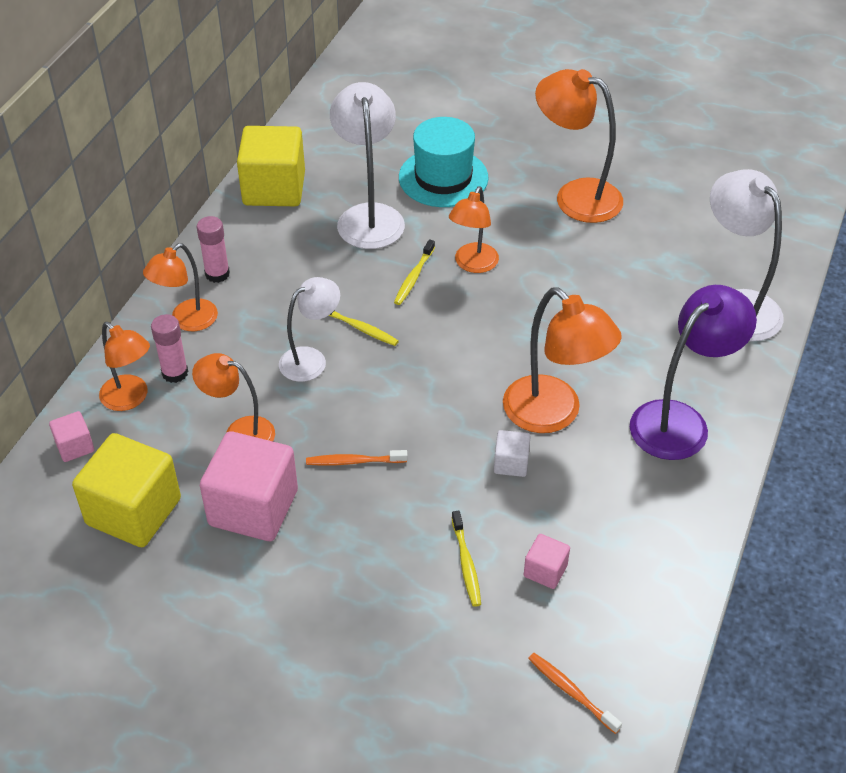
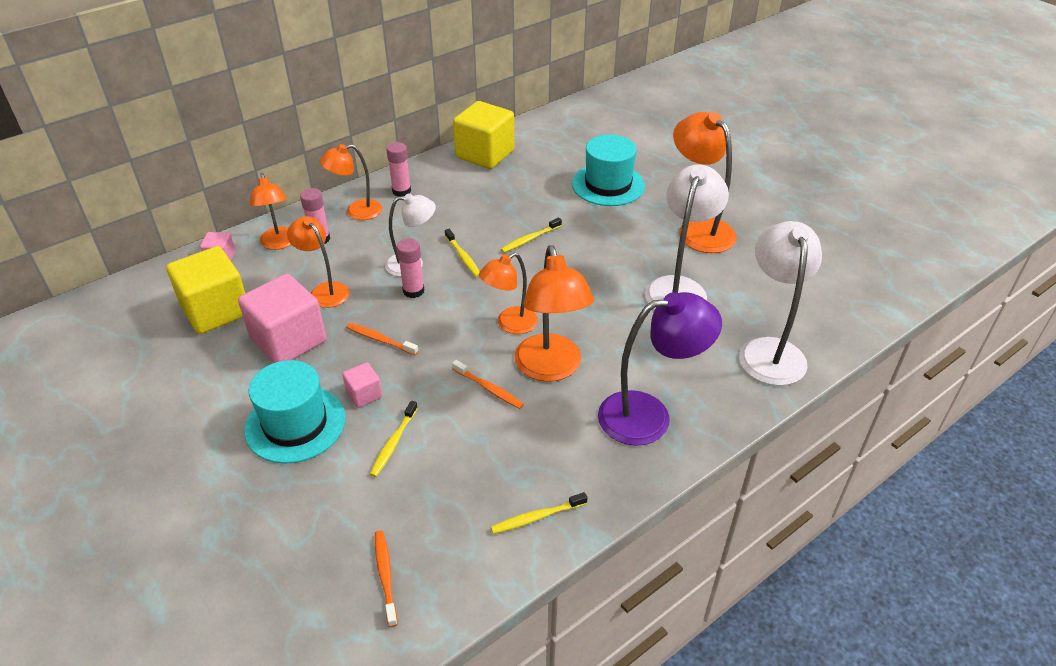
camera: 30 degrees right, 5 degrees down
(340, 390) = (413, 291): none -> pink glue stick
(348, 593) = (295, 424): none -> turquoise hat
(369, 216) = (533, 191): white lamp -> white lamp (679, 288)
(473, 264) = (580, 246): orange lamp -> orange lamp (510, 324)
(511, 463) = (489, 389): white cube -> orange toothbrush
(545, 571) = (446, 476): pink cube -> pink cube (364, 394)
(659, 568) = (537, 517): none -> yellow toothbrush

